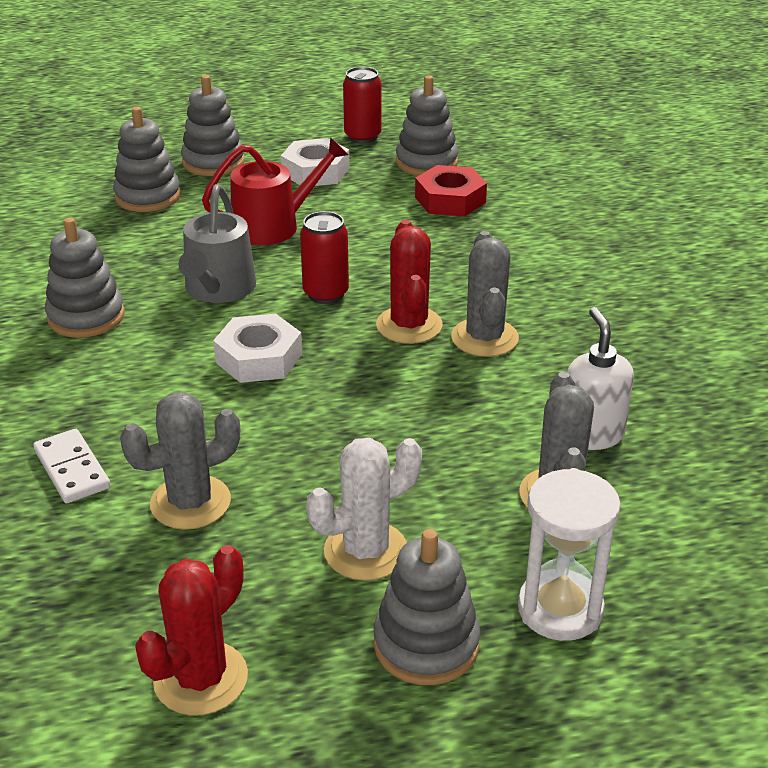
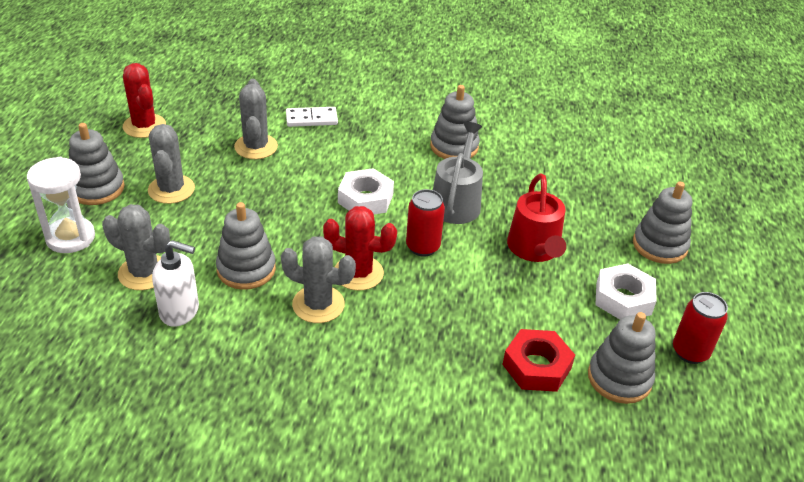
camera: 110 degrees right, 5 degrees up
(148, 196) = (608, 200): grey stacking toy -> grey stacking toy (246, 269)
(218, 289) = (456, 202): grey watering can -> grey watering can turned 75 degrees clockwise
(365, 551) = (171, 189): white cactus -> grey cactus

